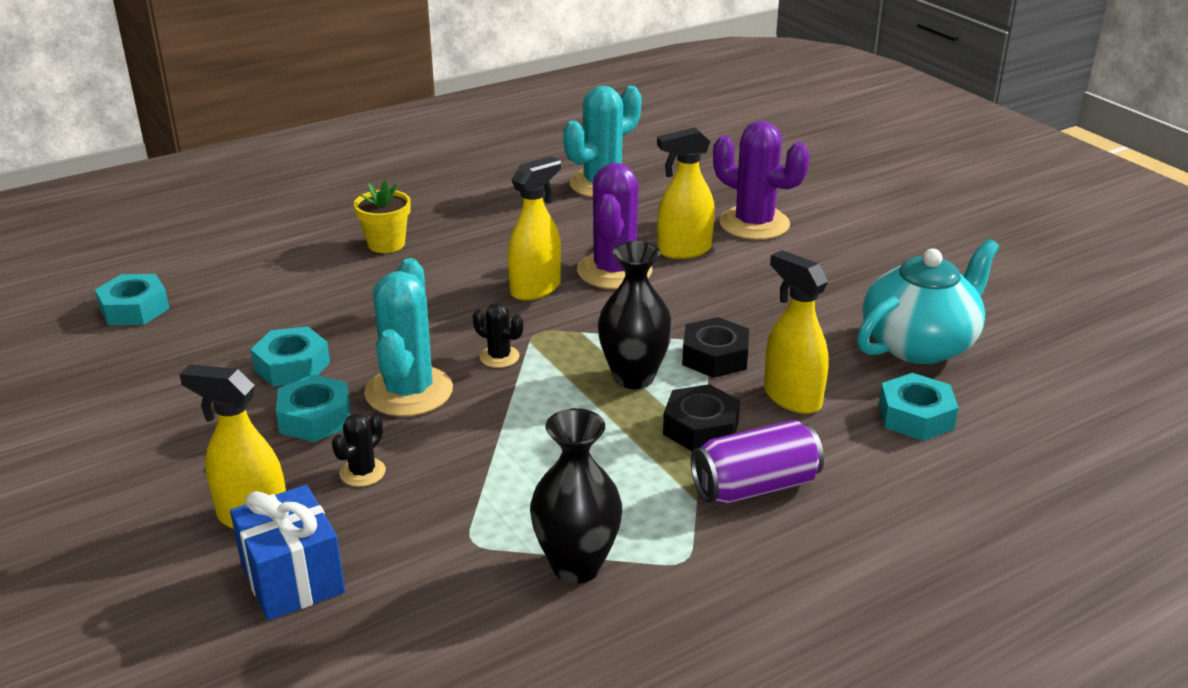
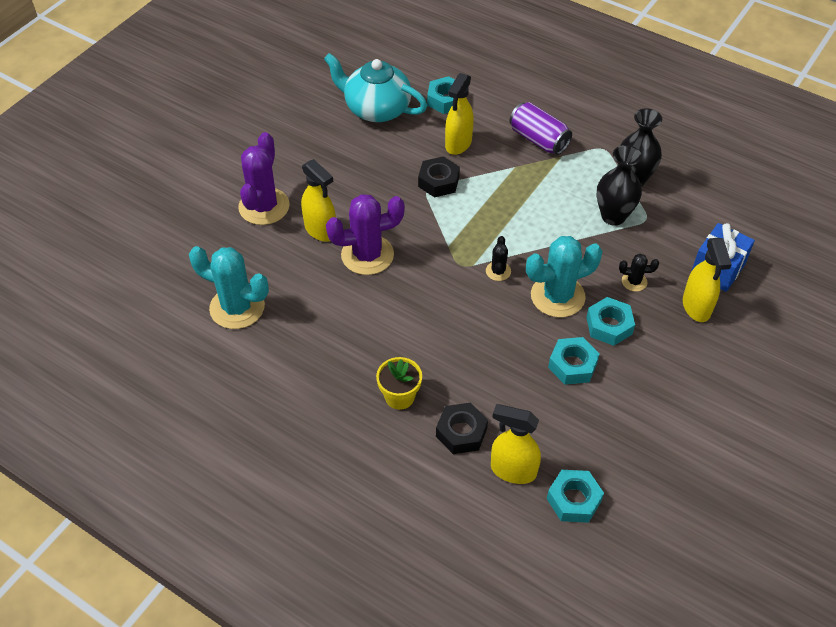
camera: 115 degrees left, 20 degrees up
(536, 289) = (412, 285): yellow spray bottle -> yellow spray bottle (512, 470)
(633, 377) = (480, 207): black vase -> black vase (613, 216)
(700, 428) = (507, 169): black nut -> black nut (461, 432)

